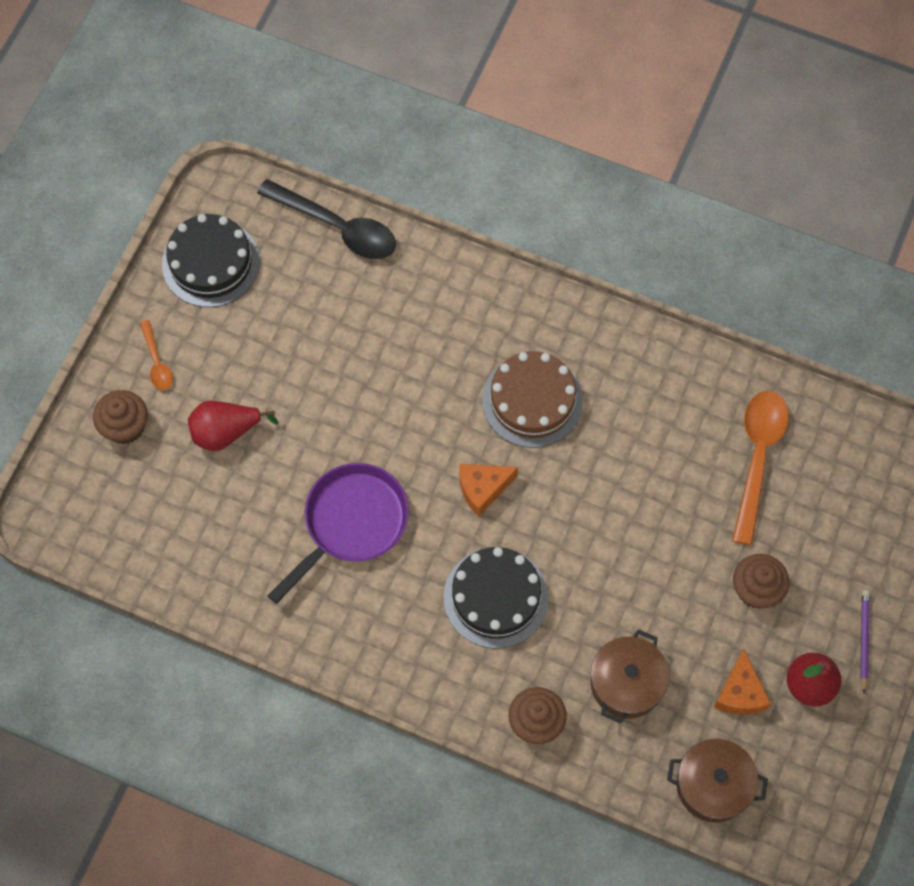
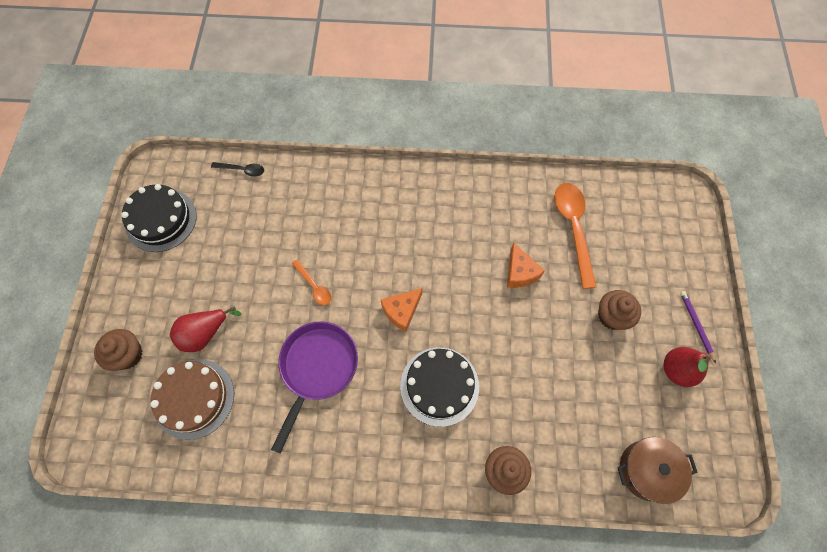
camera: 20 degrees left, 0 degrees up
(157, 362) = (140, 300): orange spoon -> orange spoon (314, 286)
(337, 227) = (242, 170): black spoon -> black spoon, size x0.51
(532, 401) = (413, 240): brown cake -> brown cake (194, 398)
(626, 683) = (555, 416): brown pot -> none
(740, 693) = (634, 393): orange cheese -> orange cheese (520, 272)

